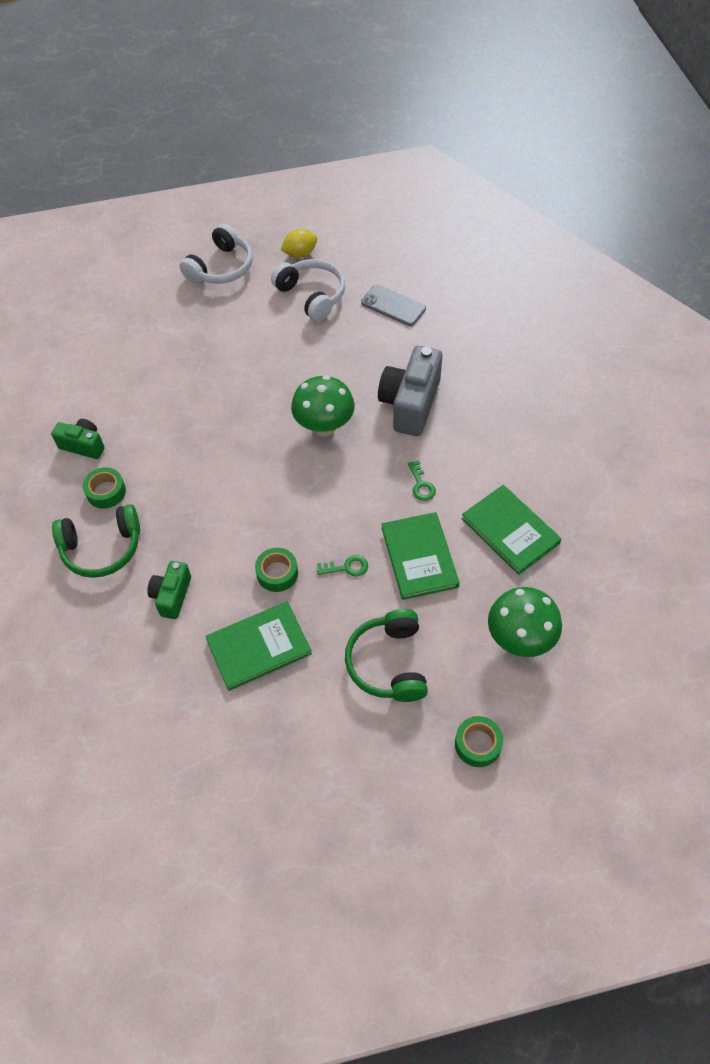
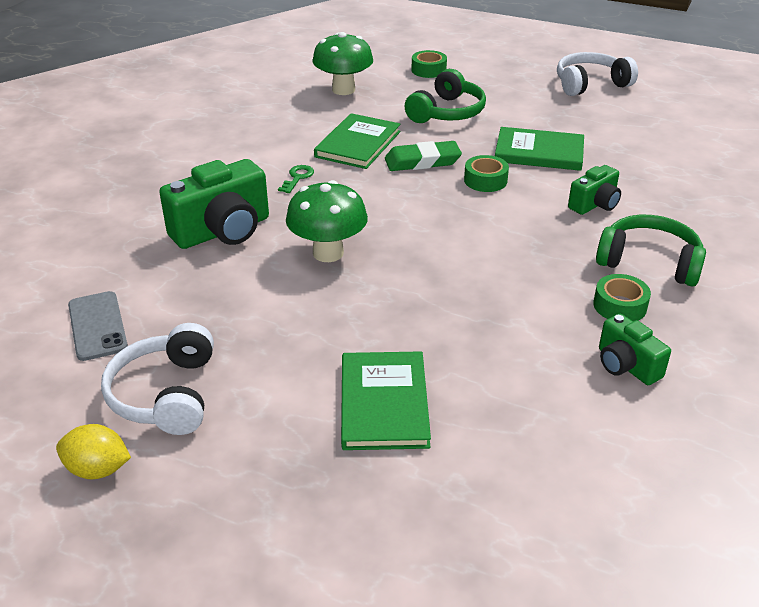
camera: 145 degrees left, 20 degrees down
(221, 267) = (232, 522): white headphones -> white headphones (590, 84)
(346, 567) = (422, 161): green key -> green eraser
(410, 404) = (223, 231): grey camera -> green camera
(510, 531) = (270, 129): green book -> green book (384, 403)

